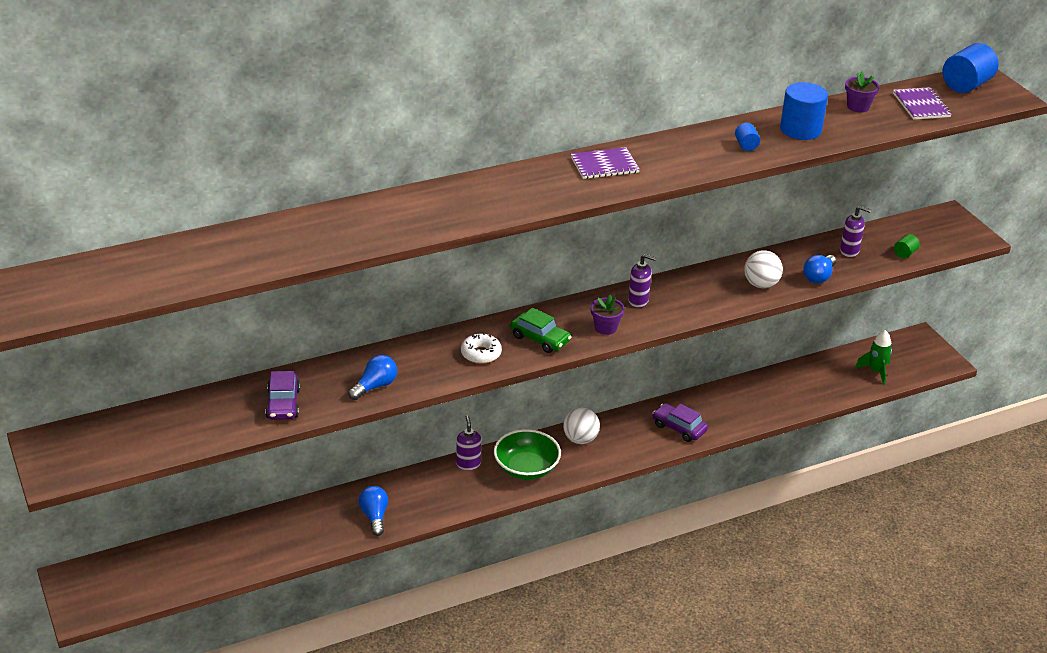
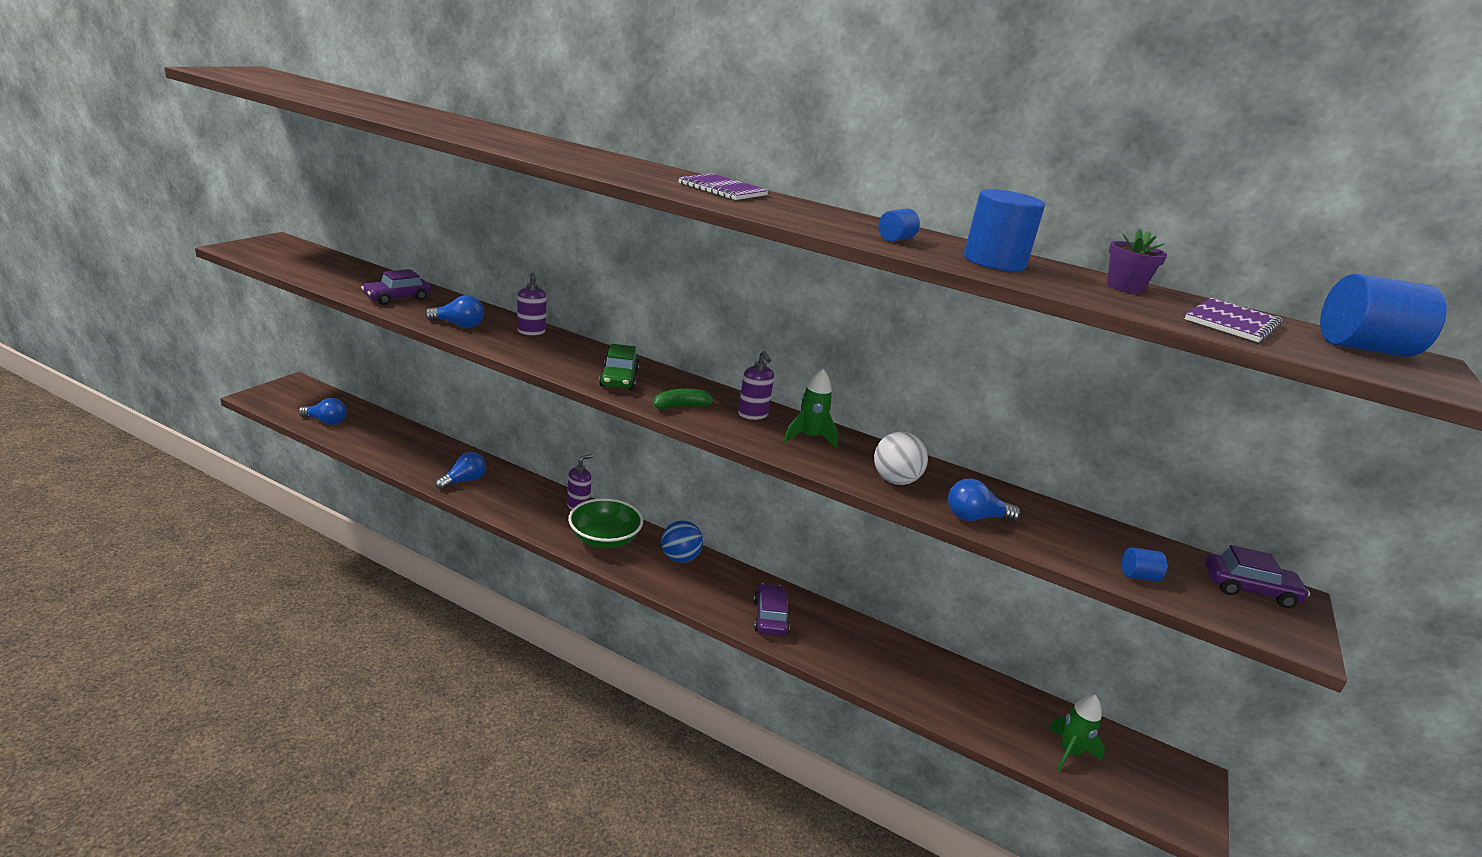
camera: 50 degrees right, 10 degrees down
(183, 575) = (326, 421): none -> blue light bulb
(481, 354) = (560, 357): white donut -> none
(580, 439) = (680, 558): white ball -> blue ball
(605, 328) = (682, 406): purple flower pot -> green banana
(686, 291) = (809, 437): none -> green rocket
(849, 251) = (1063, 529): purple soap dispenser -> purple soap dispenser (531, 332)
(905, 253) = (1138, 576): green cylinder -> blue cylinder
(936, 224) = (1249, 589): none -> purple car

